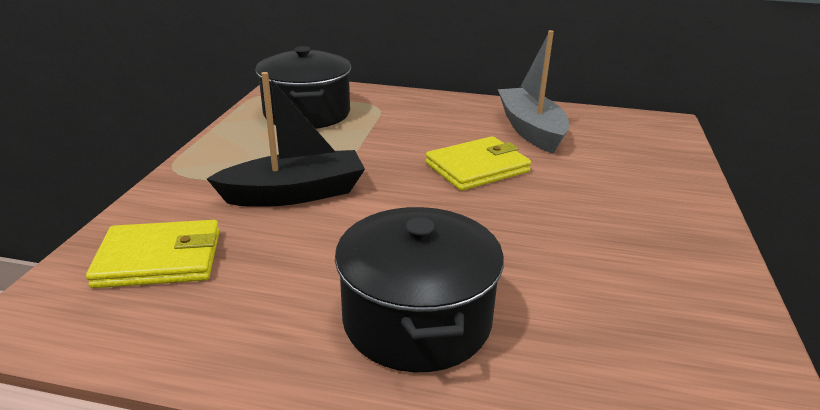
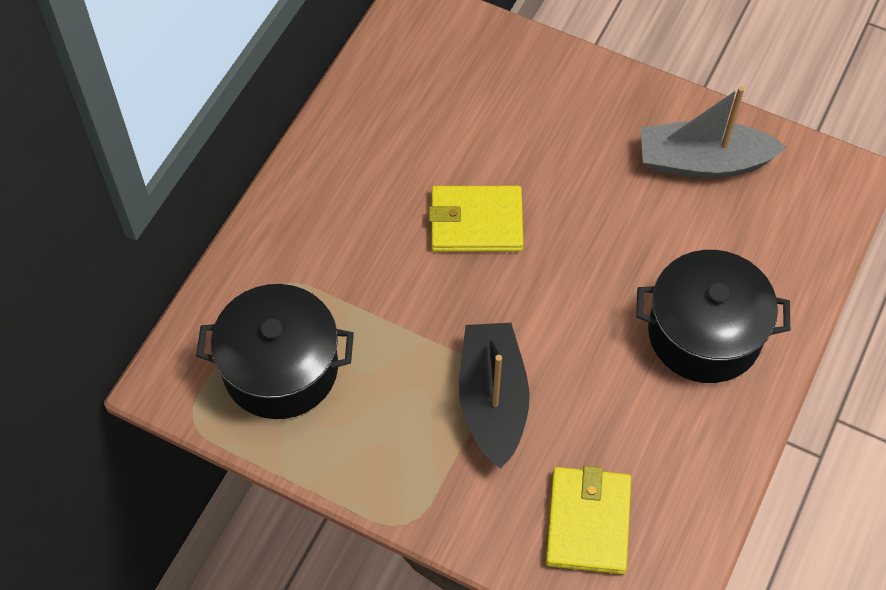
camera: 75 degrees left, 30 degrees up
(477, 168) = (476, 222): yellow wallet -> yellow wallet turned 75 degrees counterclockwise
(531, 130) = (398, 141): grey boat -> grey boat (702, 162)

